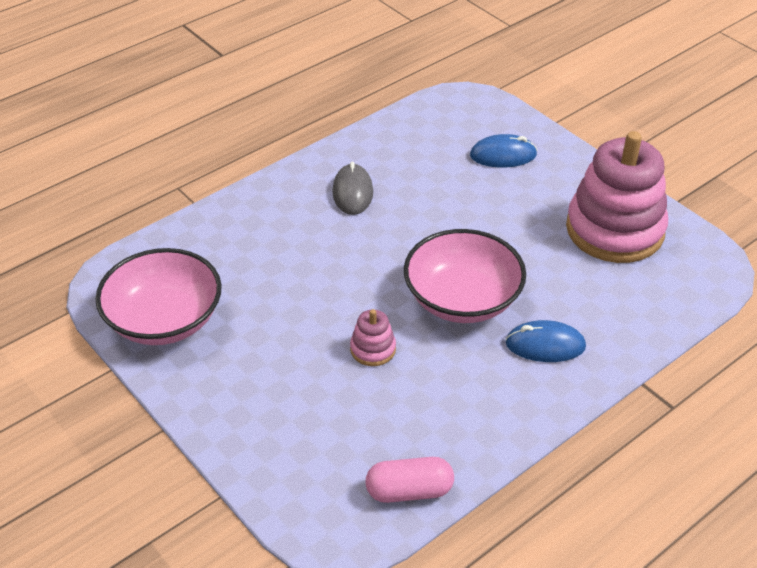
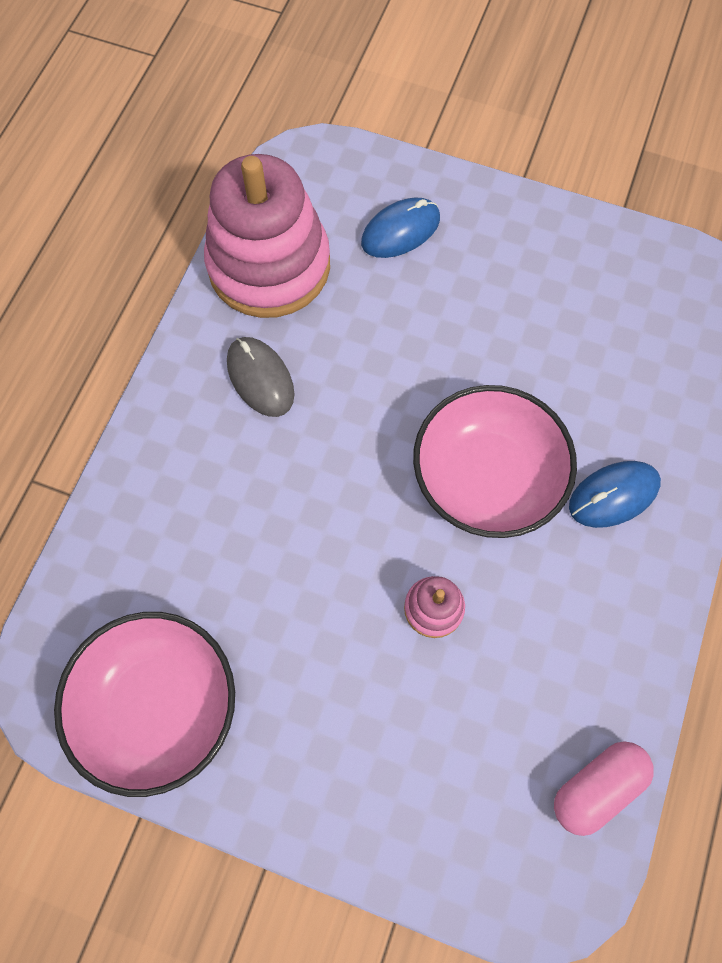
camera: 30 degrees left, 25 degrees up
(615, 230) = (588, 285): pink stacking toy -> pink stacking toy (269, 265)

